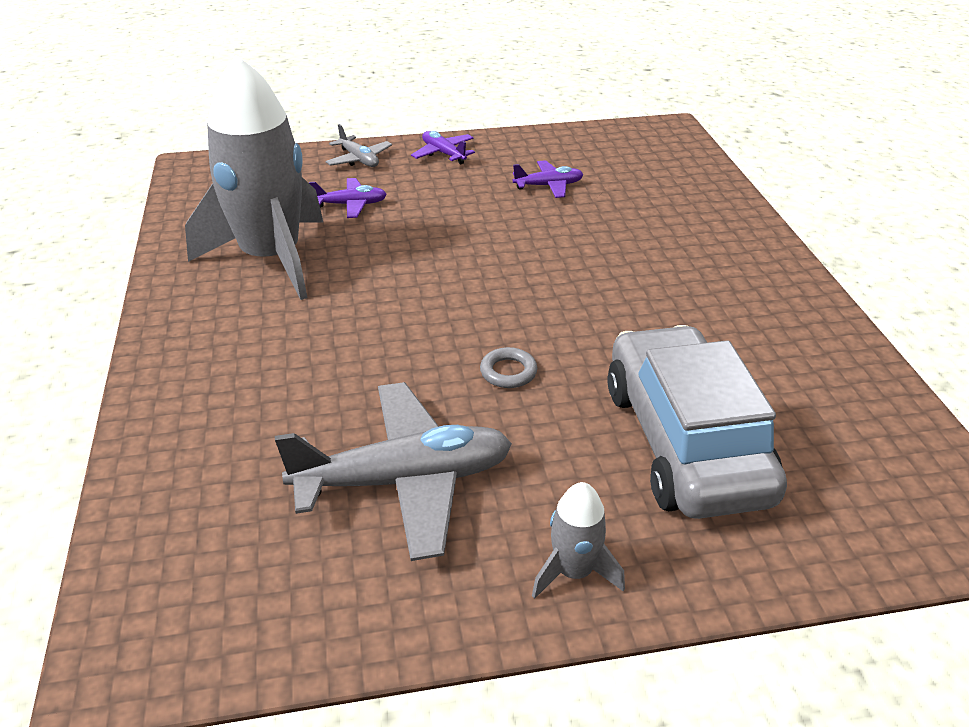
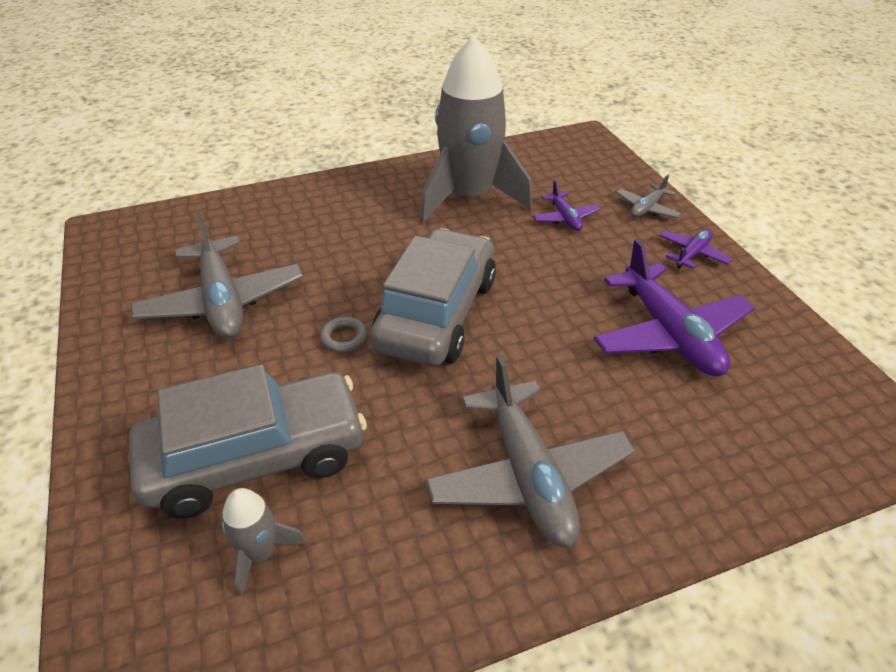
camera: 80 degrees right, 5 degrees up
(485, 304) = (436, 313): none -> grey car
(548, 186) = (669, 334): purple plane -> purple plane, size x2.04
(574, 572) = (124, 394): grey rocket -> grey rocket (260, 553)
(705, 278) = (528, 475): none -> grey plane

